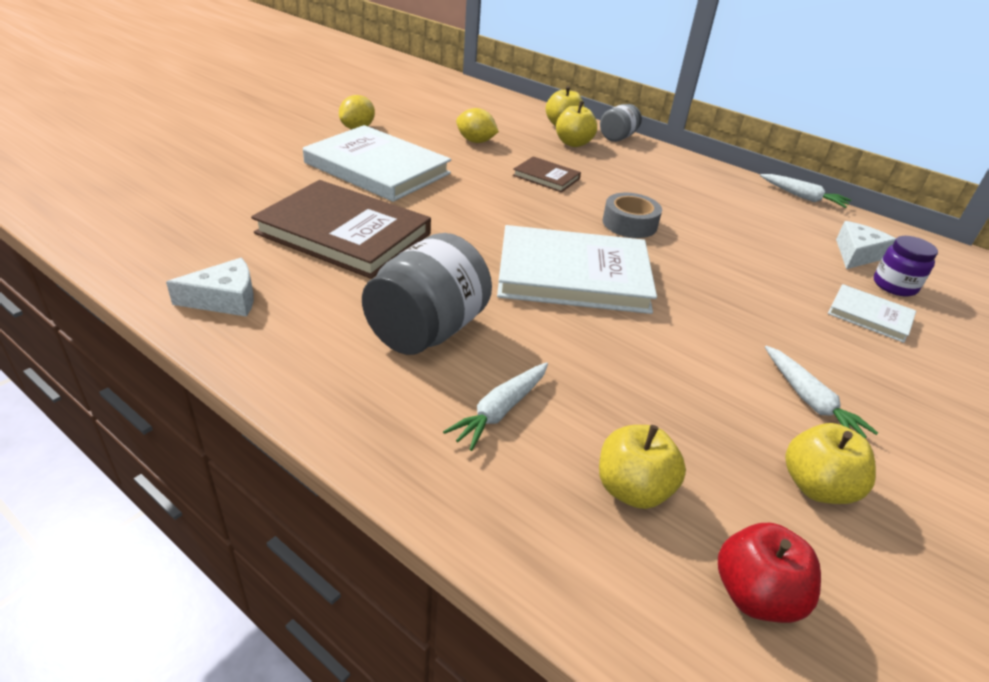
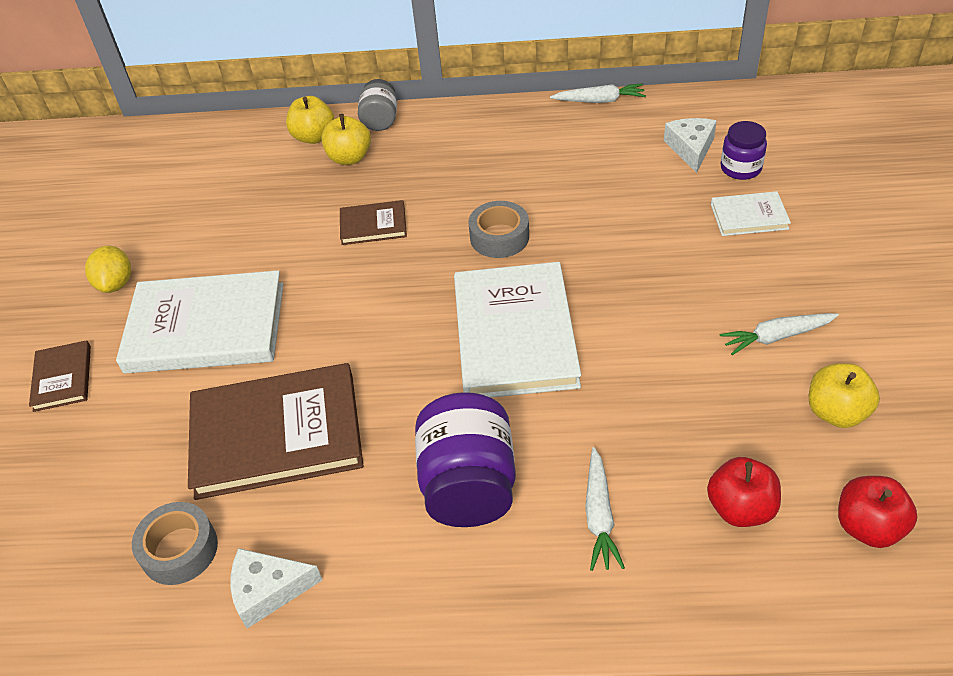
camera: 30 degrees left, 10 degrees up
(211, 249) = (179, 549): none -> grey tape
(225, 299) = (268, 590): white cheese -> white cheese turned 135 degrees counterclockwise
(272, 148) = (62, 378): none -> brown book
(427, 331) = (468, 485): grey jar -> purple jar
(475, 141) = (256, 219): yellow lemon -> none
(573, 275) = (514, 334): white book -> white book turned 60 degrees counterclockwise
(632, 489) = (740, 508): yellow apple -> red apple
(810, 400) = (776, 337): white carrot -> white carrot turned 135 degrees clockwise

